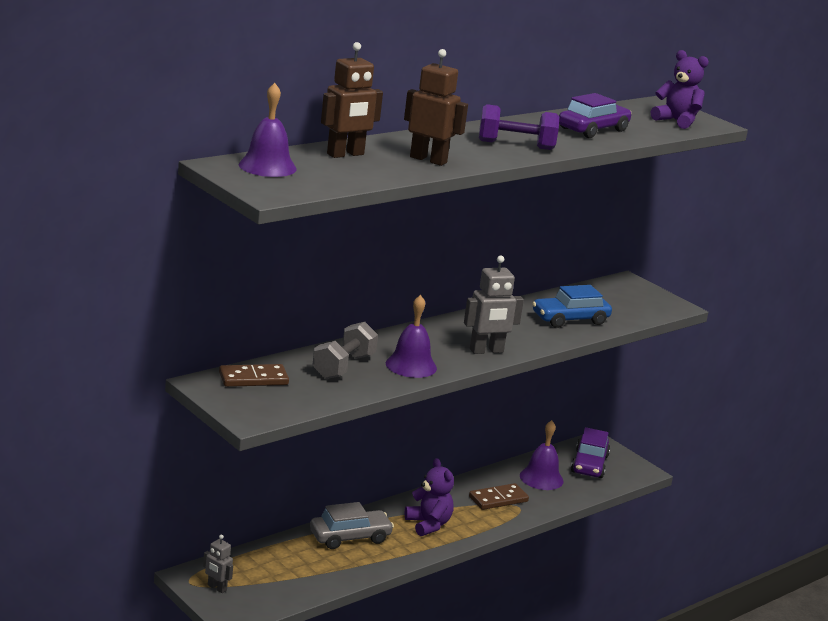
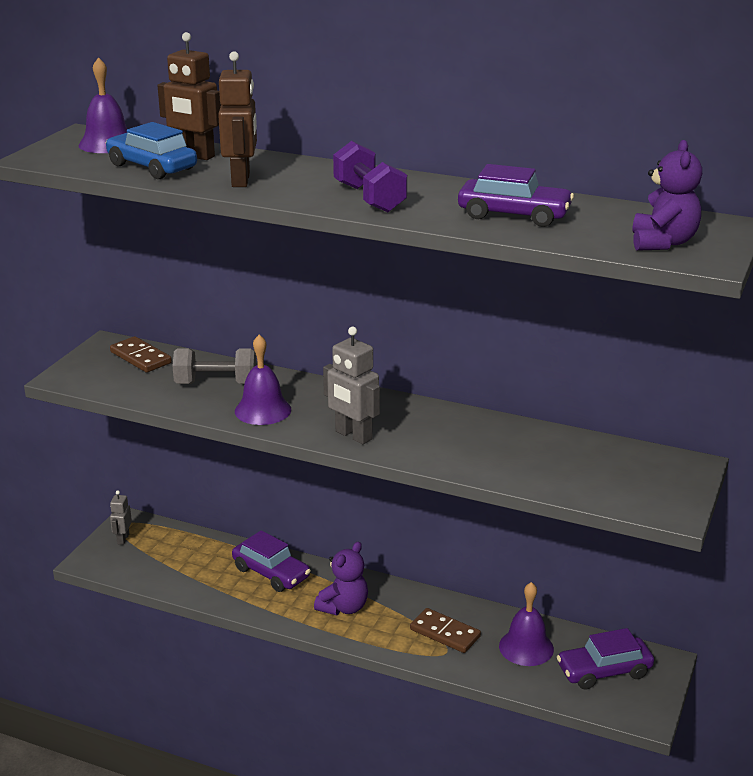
camera: 65 degrees right, 5 degrees up
(350, 537) = (271, 573): grey car -> purple car
(570, 319) = (511, 458): blue car -> blue car (152, 167)

